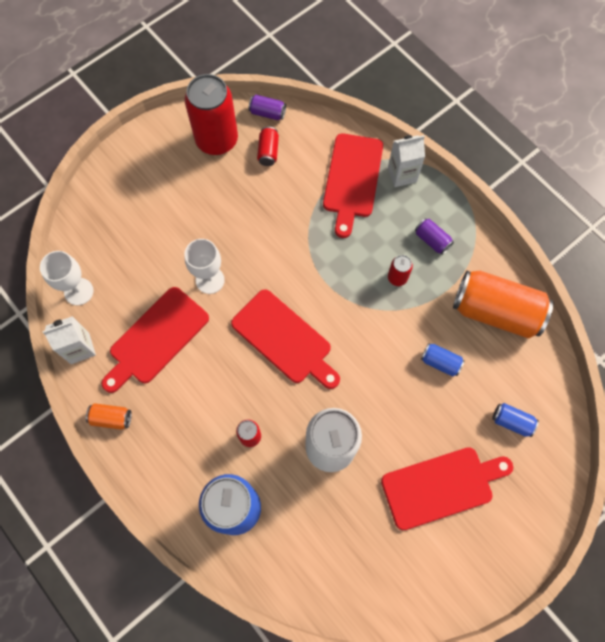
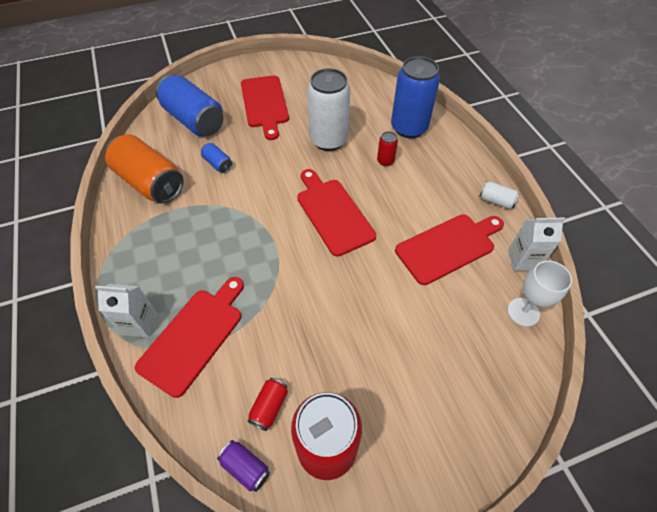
camera: 160 degrees left, 15 degrees down
(111, 418) = (496, 201): orange can -> white can
(210, 280) = (384, 281): white goblet -> none
(397, 277) = (211, 230): red can -> none
(432, 240) = (159, 250): purple can -> none
(441, 486) = (264, 104): red cutting board -> red cutting board turned 105 degrees counterclockwise
(511, 421) = (194, 120): blue can -> blue can, size x2.25

